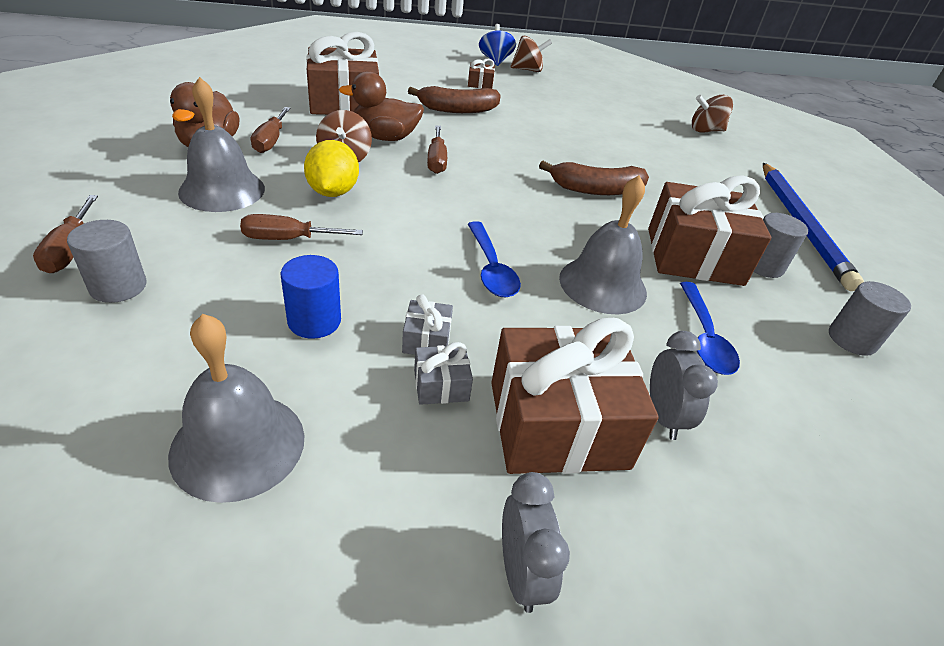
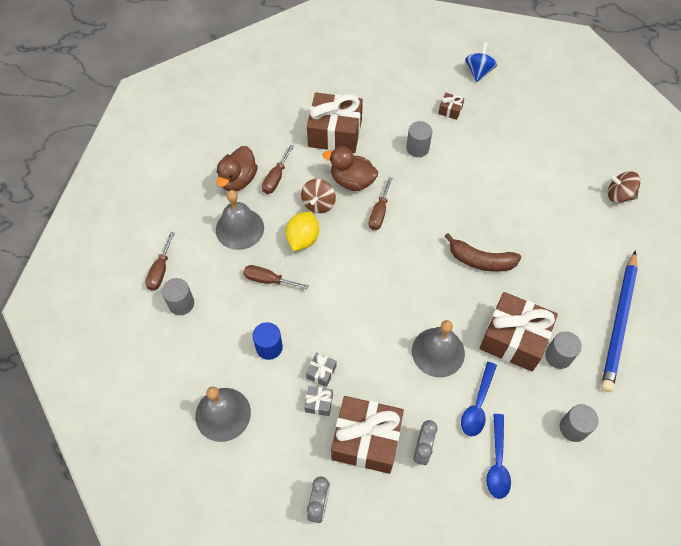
camera: 25 degrees right, 20 degrees up
(458, 110) = (417, 148): brown banana -> grey cylinder
(491, 268) = (376, 325): blue spoon -> blue spoon (497, 462)
(528, 70) = (502, 88): brown spinning top -> none

